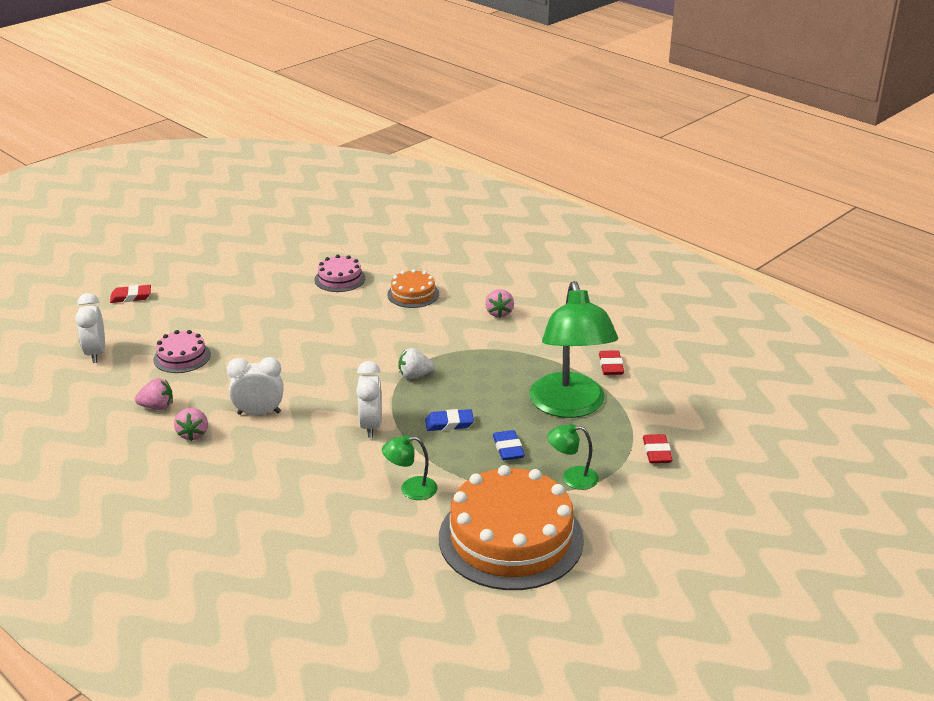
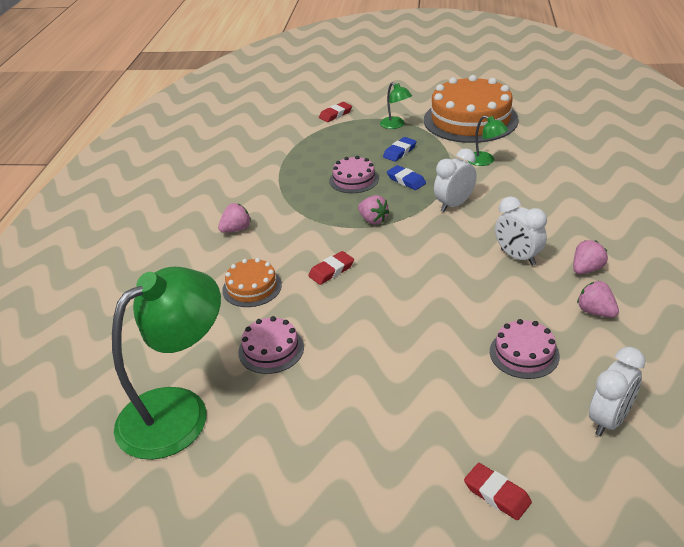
camera: 125 degrees left, 5 degrees up
(414, 376) = (373, 220): white strawberry -> pink strawberry
(494, 397) = (354, 180): none -> pink cake
(570, 406) = (327, 153): green lamp -> green lamp (178, 410)
(610, 366) = (259, 159): red eraser -> red eraser (331, 271)

